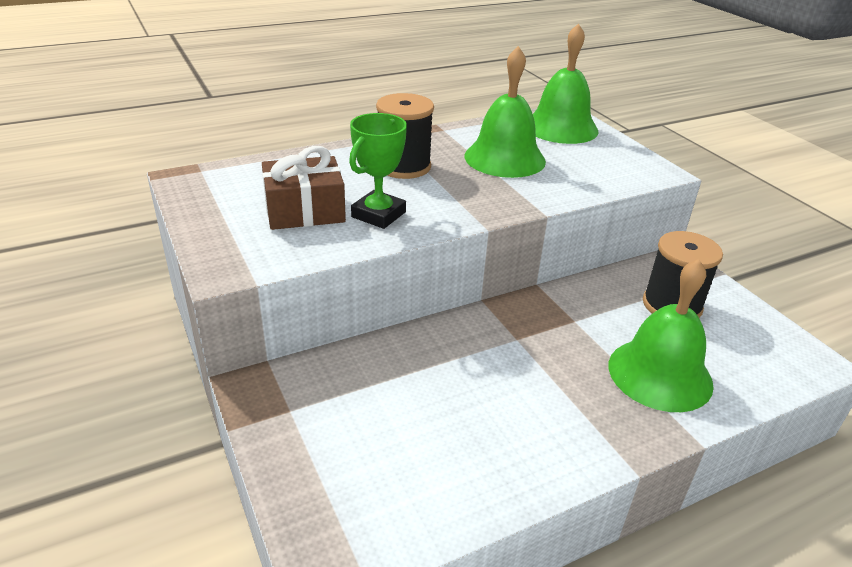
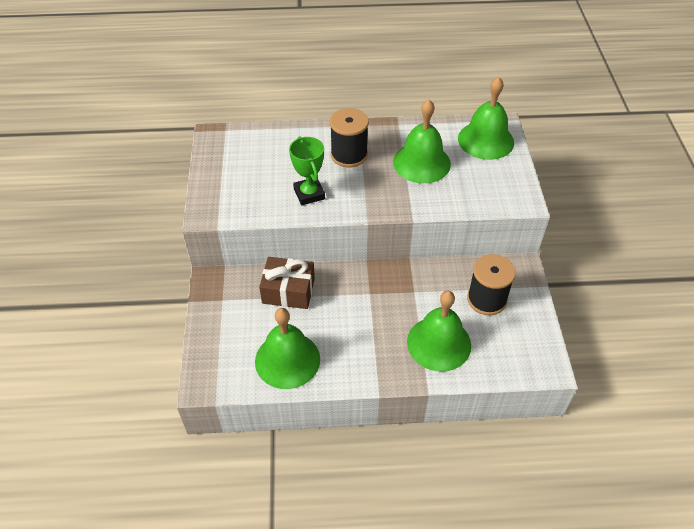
camera: 25 degrees right, 15 degrees up
(304, 211) = (268, 180): brown gift -> brown gift (288, 291)
(378, 214) = (309, 194): green trophy -> green trophy turned 75 degrees counterclockwise
(457, 468) = (287, 360): none -> green bell

